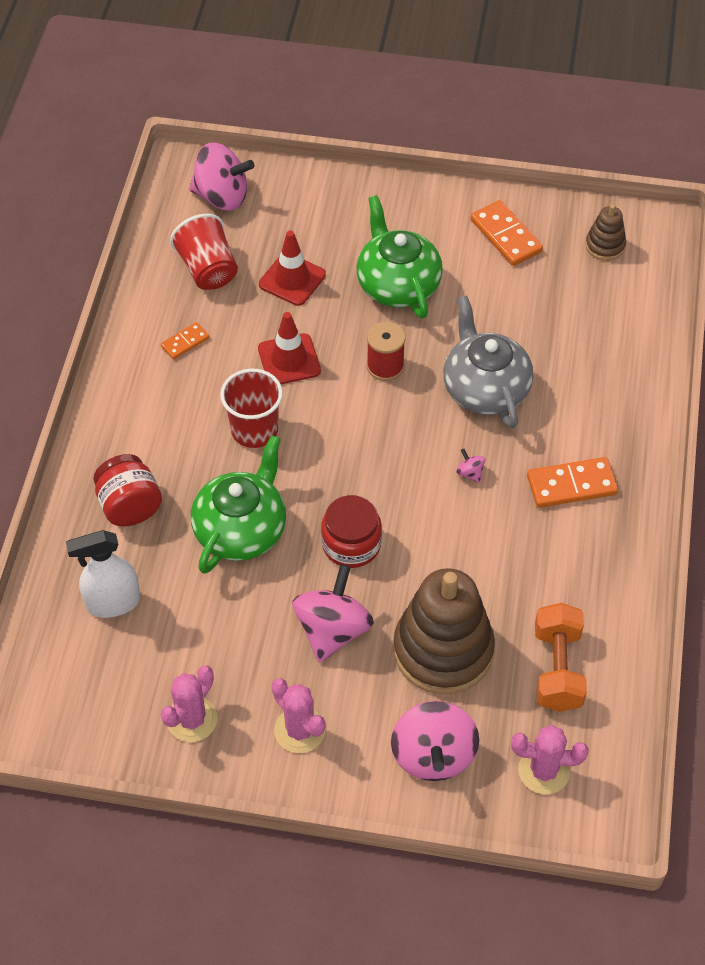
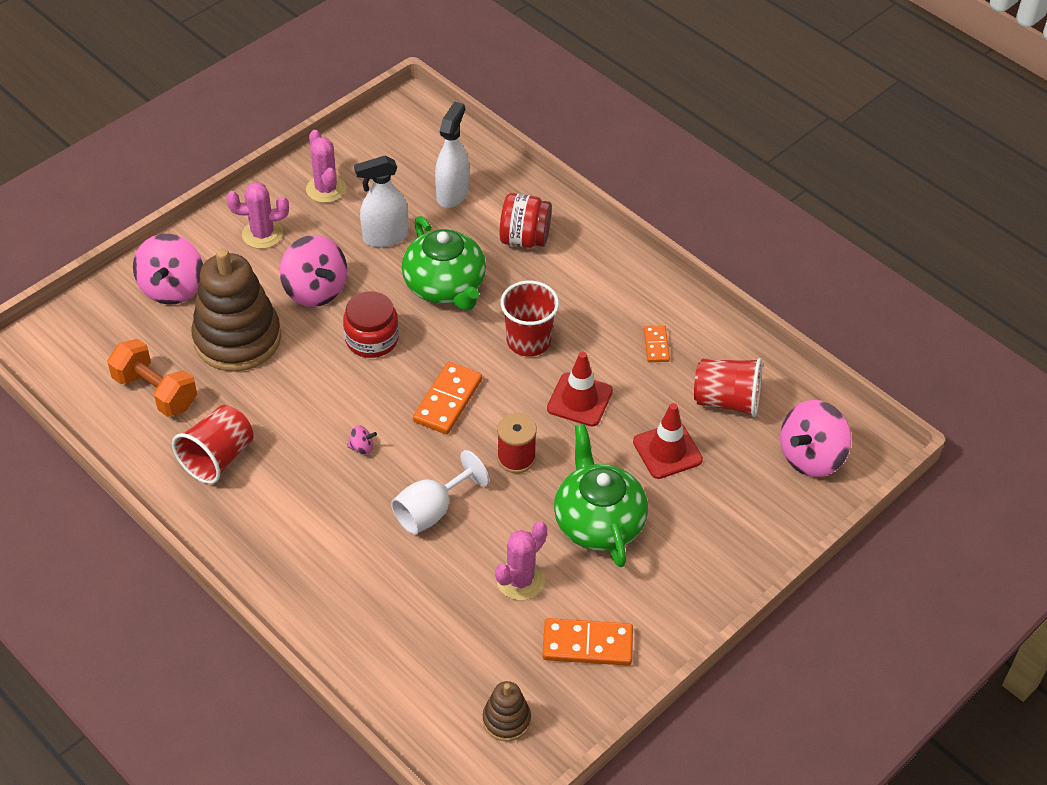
camera: 125 degrees right, 5 degrees down
(217, 620) = (385, 237): none -> white spray bottle
(397, 285) = (598, 521): green teapot -> green teapot turned 120 degrees counterclockwise
(433, 755) = (173, 288): pink spinning top -> pink spinning top turned 120 degrees counterclockwise
(485, 388) = (431, 511): grey teapot -> white goblet
(544, 771) = (99, 336): pink cactus -> pink cactus (520, 580)
(571, 485) = (286, 506): orange domino -> orange domino (448, 400)
(575, 566) = (218, 458): none -> red cup

